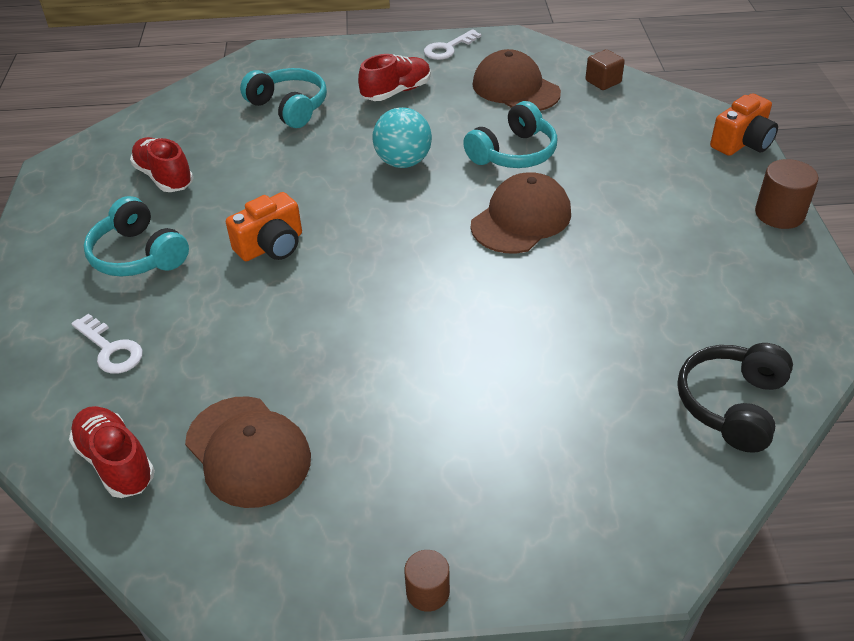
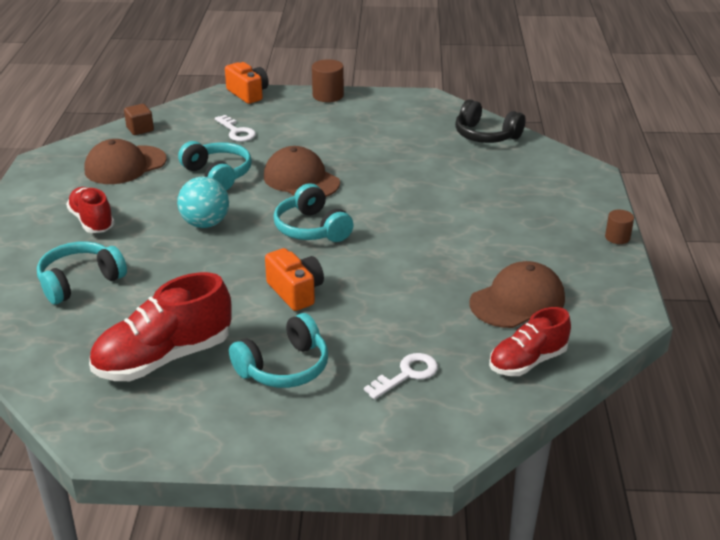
camera: 85 degrees left, 10 degrees down
(164, 177) = (164, 358): red shoe -> red shoe, size x1.58
(404, 242) = (312, 228): none -> turquoise headphones
(448, 48) = (34, 191): white key -> white key (236, 131)

